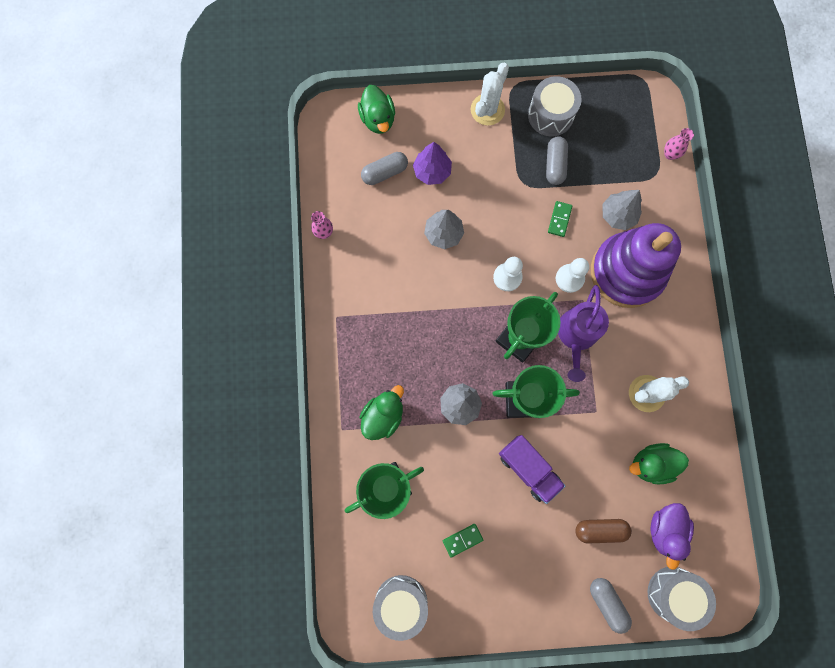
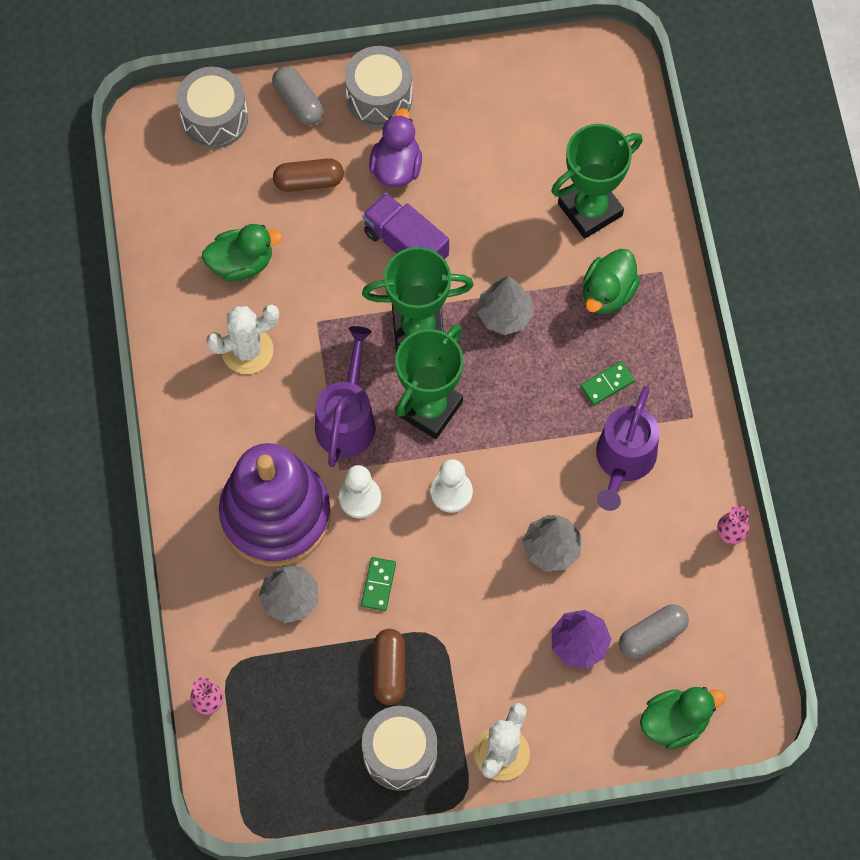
camera: 175 degrees right, 10 degrees down
(378, 119) = (675, 722): green duck -> green duck turned 90 degrees clockwise
(388, 289) = (623, 461): none -> purple watering can
(401, 602) = (556, 83): grey drum -> grey drum (379, 98)
(462, 540) = (486, 156): green domino -> green domino (607, 384)
(555, 165) = (389, 670): grey capsule -> brown capsule
(665, 529) = (224, 188): purple duck -> purple duck (396, 167)

